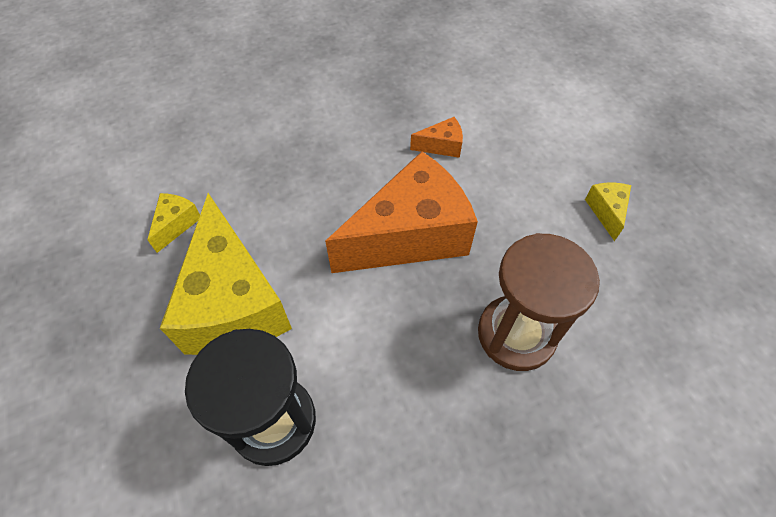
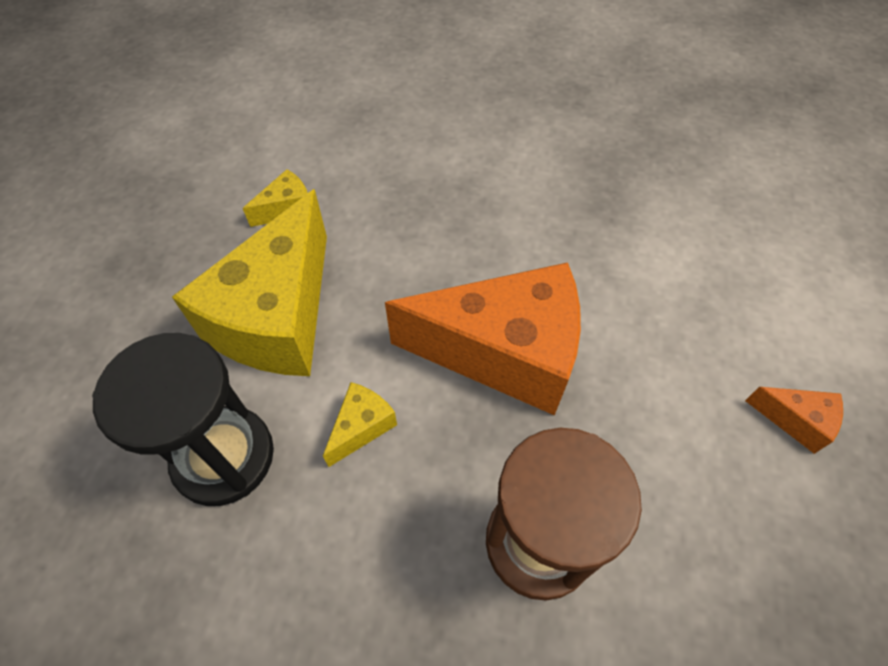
camera: 35 degrees right, 0 degrees up
(441, 146) = (620, 272): orange cheese -> orange cheese (795, 420)
(606, 211) = (778, 470): yellow cheese -> yellow cheese (361, 427)

